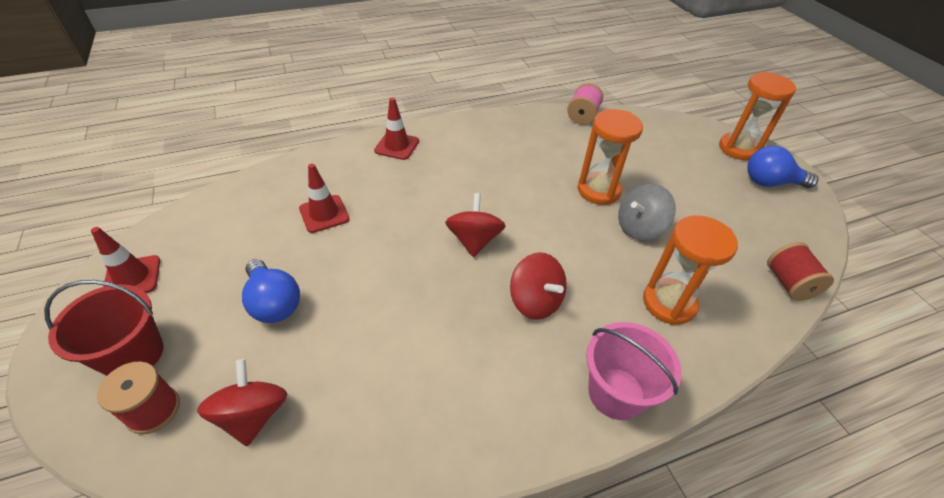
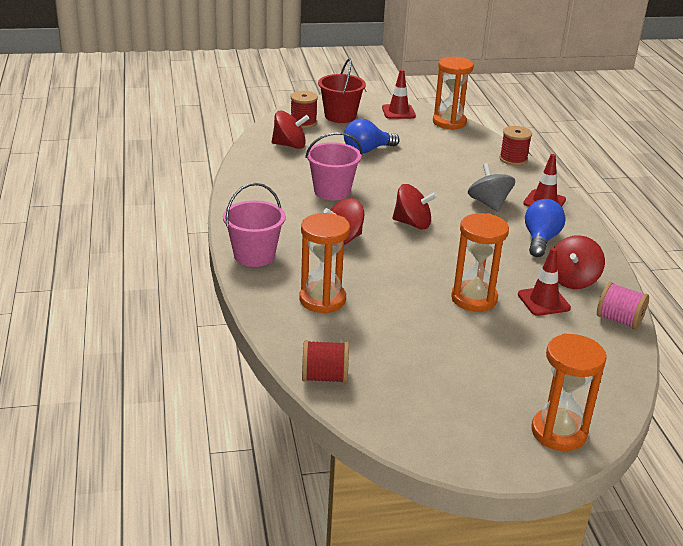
camera: 100 degrees right, 15 degrees down
(182, 220) = (449, 122): none -> orange hourglass
(298, 165) = (513, 159): none -> red spool
(324, 214) = (451, 167): red traffic cone -> red traffic cone (543, 301)
(412, 329) = (332, 191): none -> pink bucket
(536, 135) = (572, 280): none -> red spinning top
(639, 228) = (416, 309): grey spinning top -> grey spinning top (489, 203)
(770, 182) = (484, 432): blue light bulb -> blue light bulb (540, 240)

